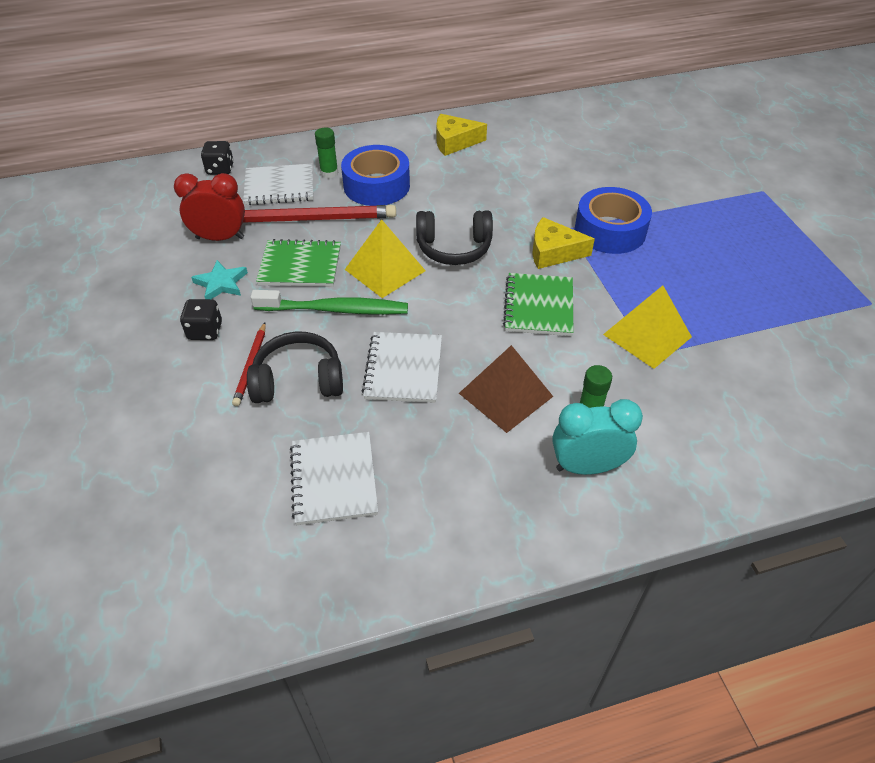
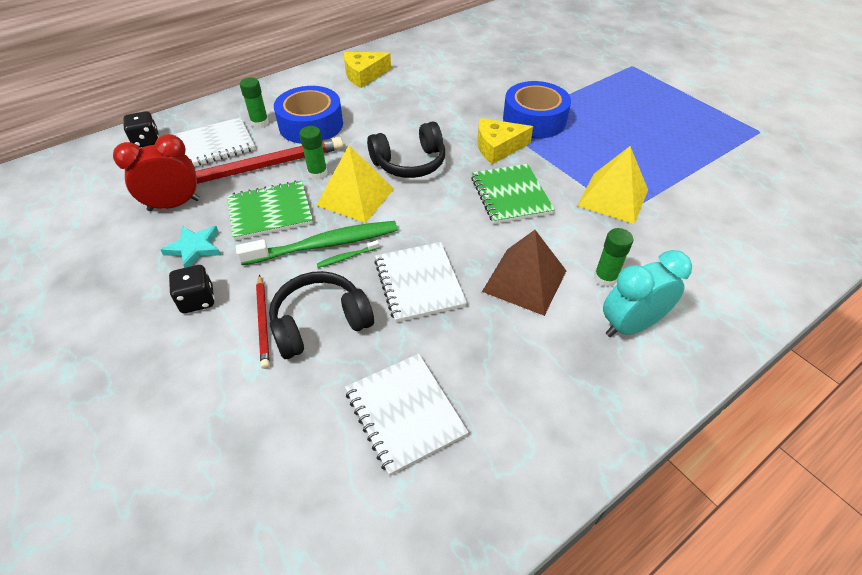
camera: 20 degrees left, 0 degrees up
(349, 327) = (347, 257): none -> green toothbrush
(360, 238) = (317, 173): none -> green glue stick

